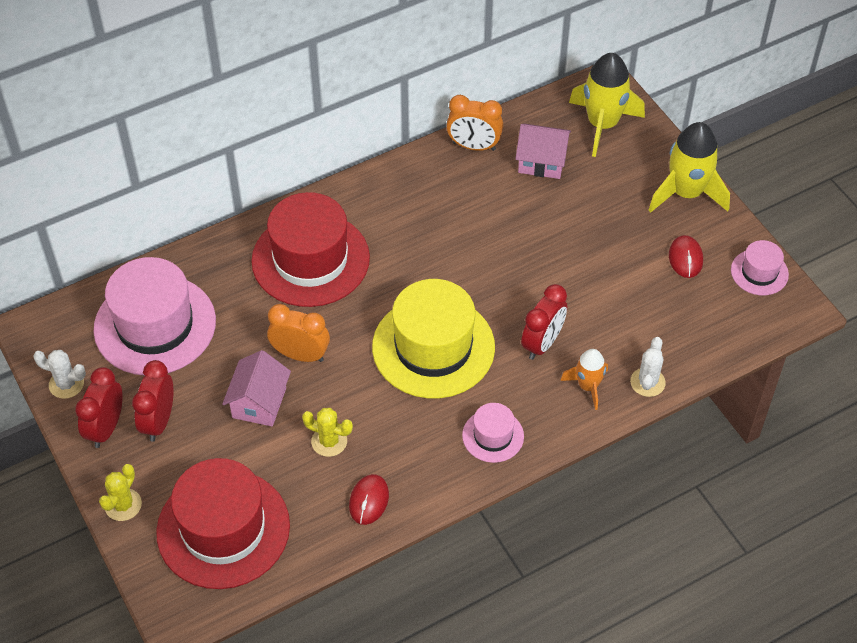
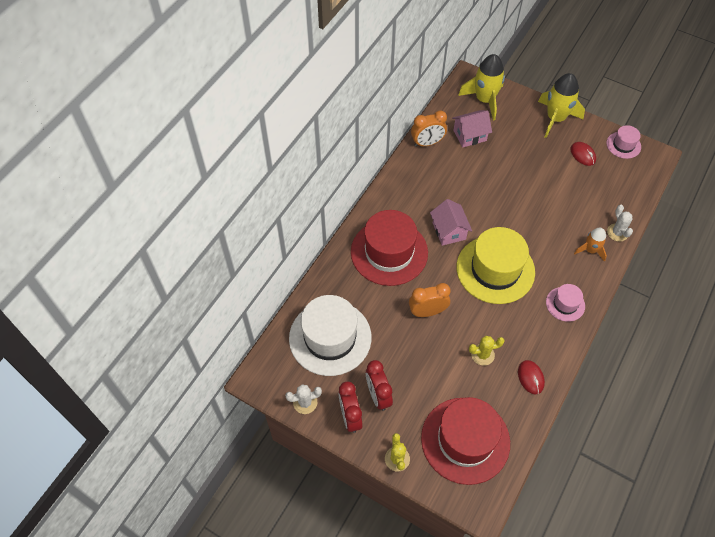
camera: 30 degrees left, 5 degrees up
(155, 325) = (330, 337): pink hat -> white hat
(259, 403) = (426, 353): pink house -> pink house (449, 231)
(542, 343) = (549, 238): red clock -> none

